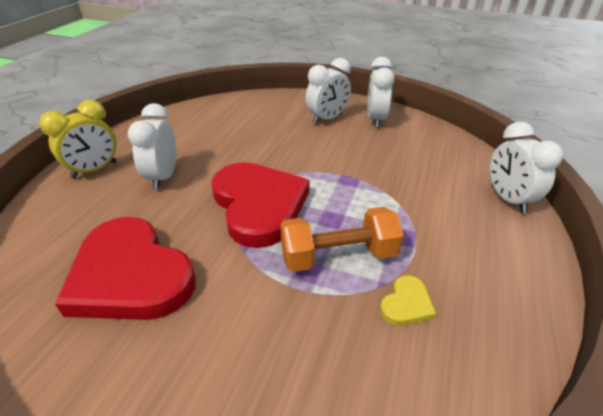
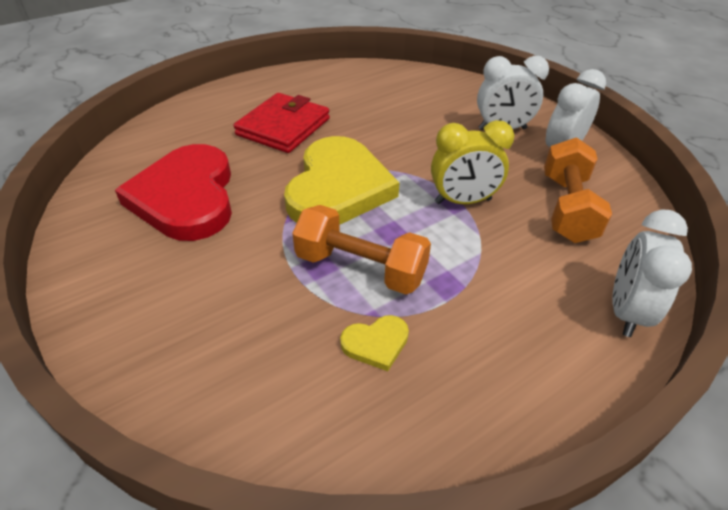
camera: 35 degrees right, 5 degrees up
(95, 170) = (238, 99): yellow clock -> yellow clock (463, 201)
(163, 177) = (283, 127): white clock -> red wallet
(259, 205) = (338, 188): red heart -> yellow heart
(415, 153) = (567, 208): none -> orange dumbbell

